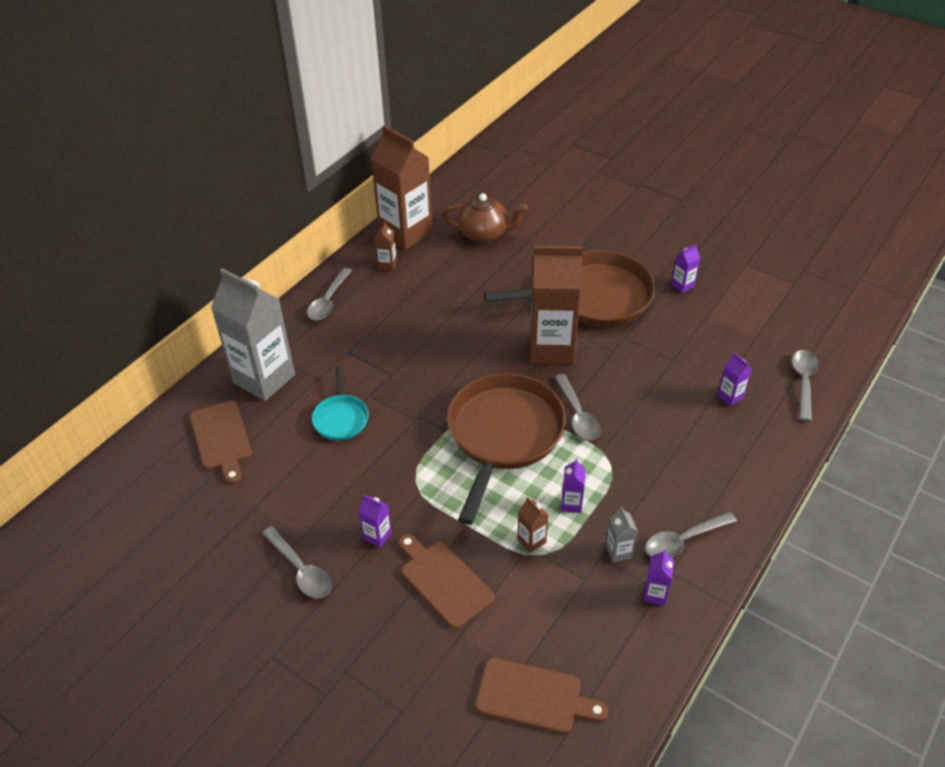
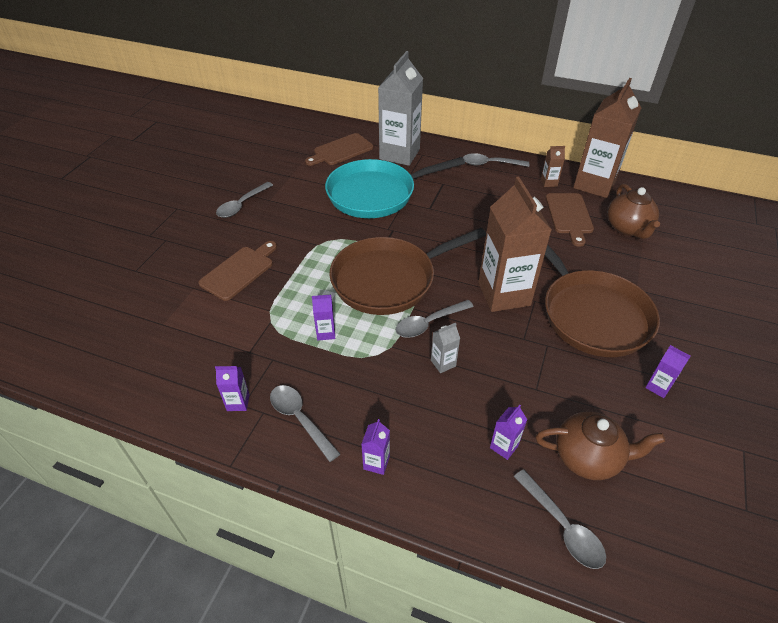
camera: 75 degrees right, 0 degrees up
(341, 418) = (376, 194): turquoise pan -> turquoise pan, size x2.07
(377, 536) = (274, 232): purple carton -> purple carton (376, 462)
(503, 435) = (388, 280): brown pan -> brown pan turned 150 degrees clockwise
(531, 541) = (283, 313): brown carton -> none
(533, 697) = (141, 336): brown cutting board -> brown cutting board (569, 216)
(618, 552) = (280, 371): grey carton -> grey carton (443, 363)
(745, 349) = (588, 457): none -> brown teapot
(803, 382) = (562, 526): grey spoon -> grey spoon turned 60 degrees clockwise

